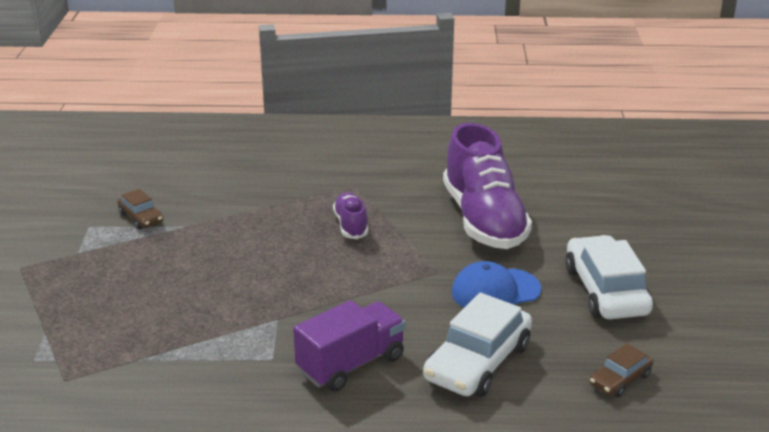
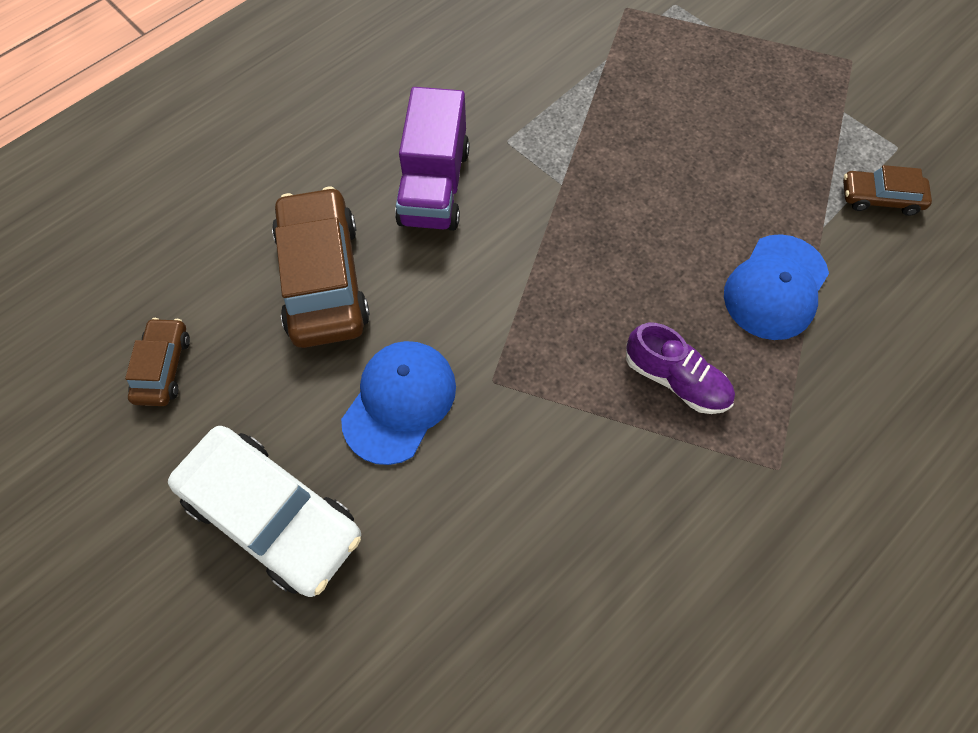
camera: 135 degrees right, 35 degrees up
(251, 222) = (775, 287): none -> blue cap
(477, 362) = (323, 278): white car -> brown car
(484, 220) = (543, 541): purple shoe -> none

